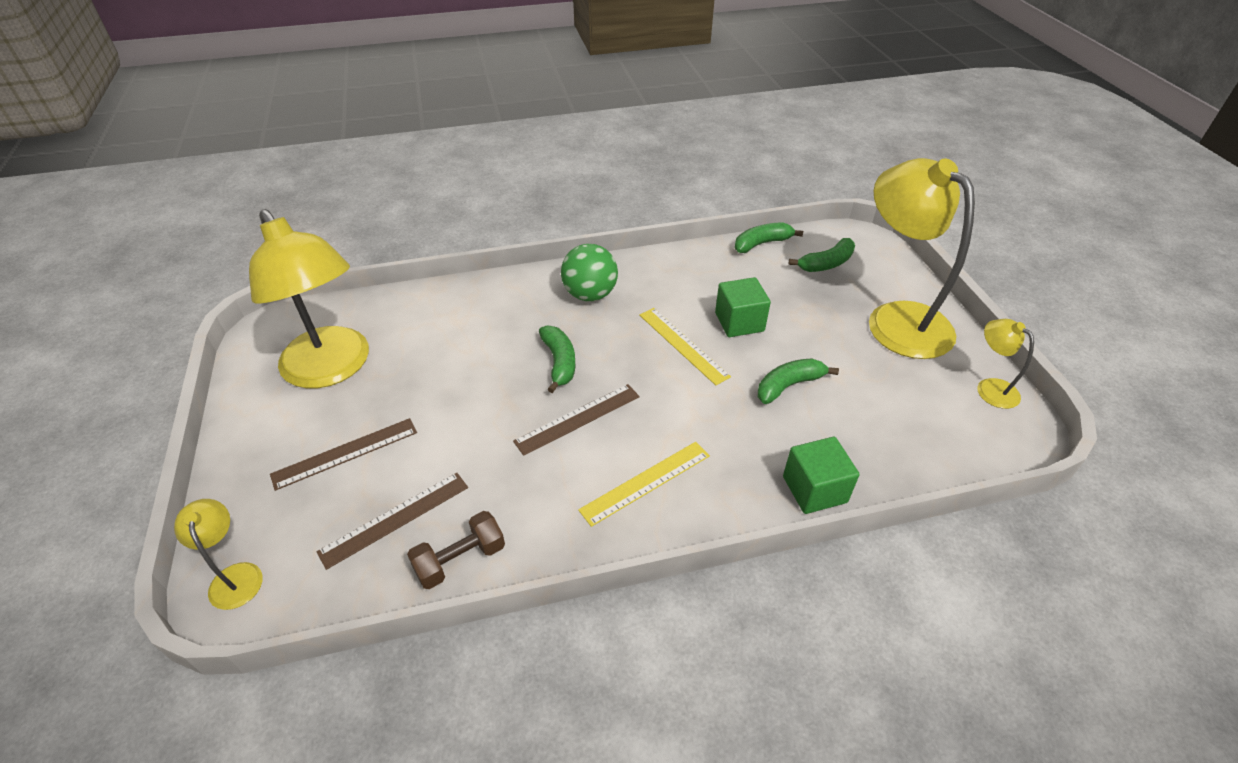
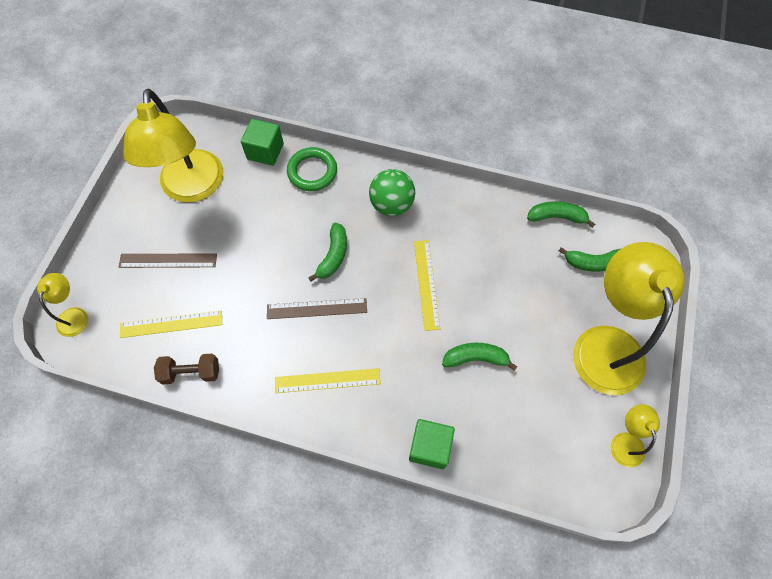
camera: 30 degrees right, 20 degrees up
(395, 519) = (171, 324): brown ruler -> yellow ruler
(477, 299) = (312, 171): none -> green ring
(739, 322) = (482, 284): green cube -> green cube (265, 151)

